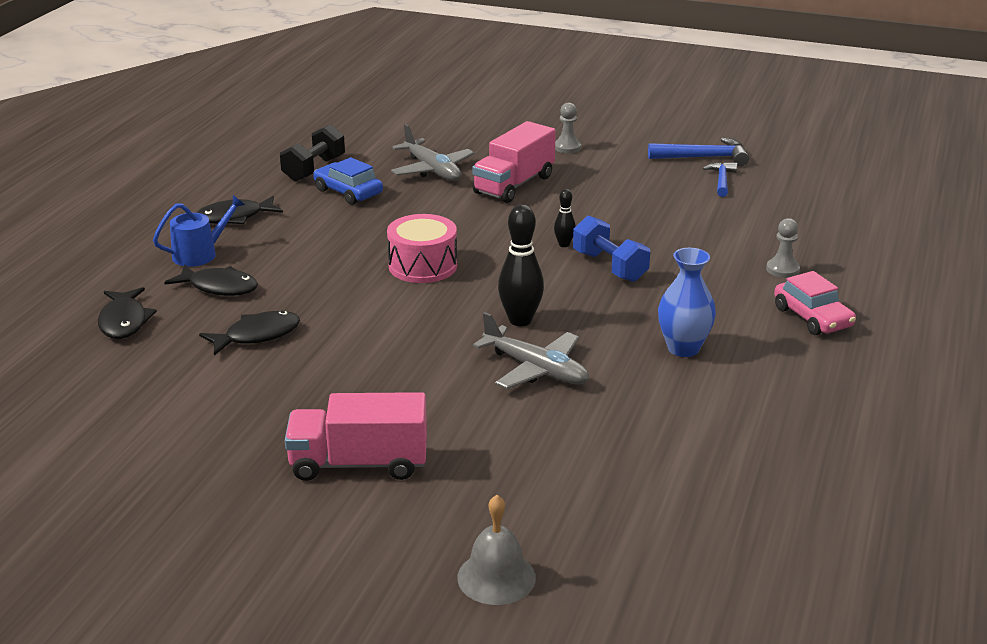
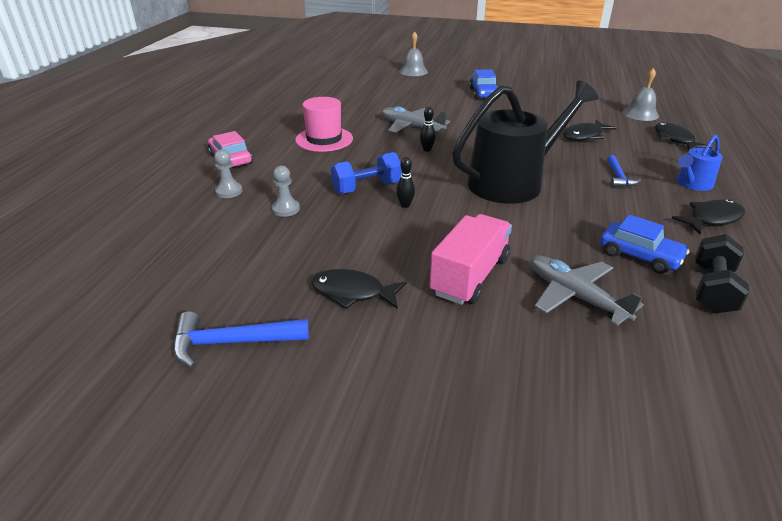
camera: 175 degrees right, 5 degrees up
(103, 382) = (640, 114): none -> grey bell
(219, 287) = (644, 161): black fish -> black fish (353, 292)
(359, 463) = (484, 93): pink truck -> blue car
(422, 266) = (512, 182): pink drum -> black watering can
(520, 320) = (427, 150): black bowling pin -> black bowling pin, size x0.53
(567, 147) = (419, 355): grey pawn -> grey pawn (286, 209)
(609, 266) = (367, 188): blue dumbbell -> blue dumbbell turned 75 degrees counterclockwise
(683, 348) = (324, 139): blue vase -> pink hat
(721, 180) = (229, 297): blue hammer -> blue hammer (618, 177)

